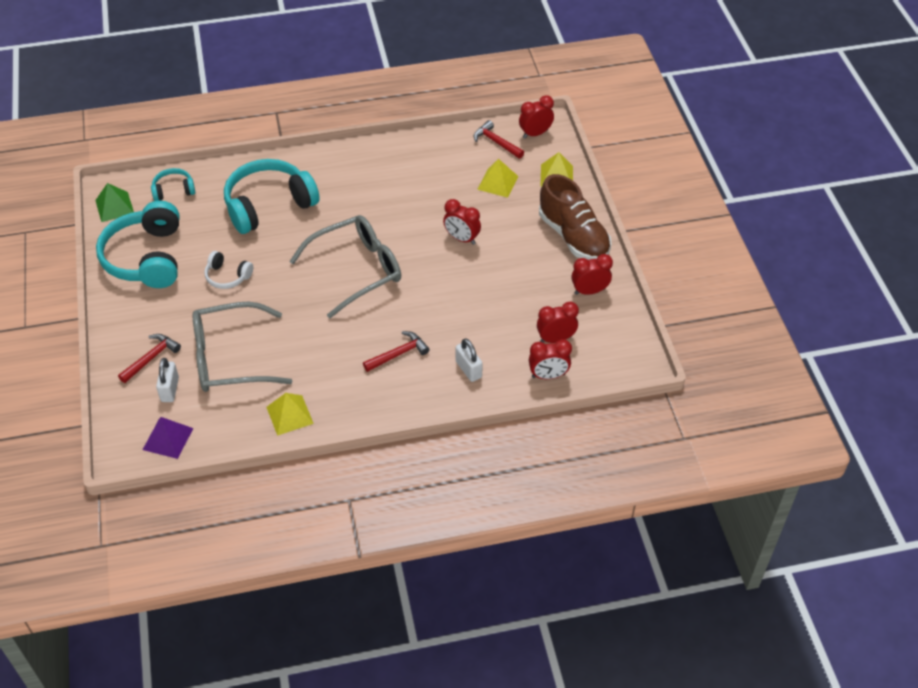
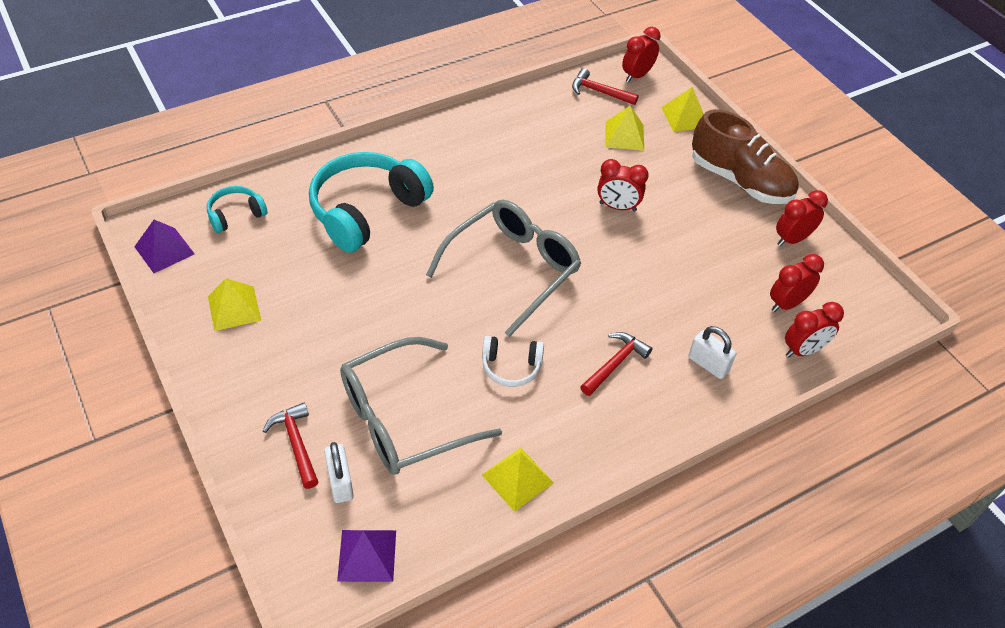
camera: 20 degrees left, 0 degrees up
(114, 207) = (164, 250): green pyramid -> purple pyramid
(146, 258) = (234, 308): turquoise headphones -> yellow pyramid
(151, 358) = (296, 443): red hammer -> red hammer turned 45 degrees counterclockwise
(227, 276) = (353, 310): white headphones -> white headphones (511, 367)

